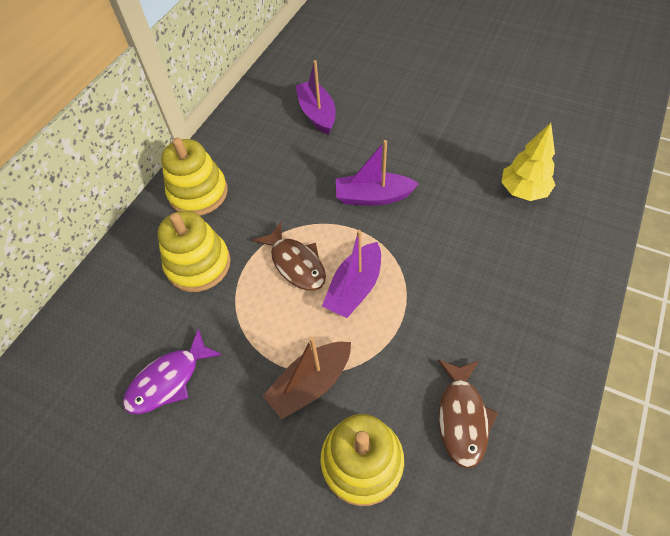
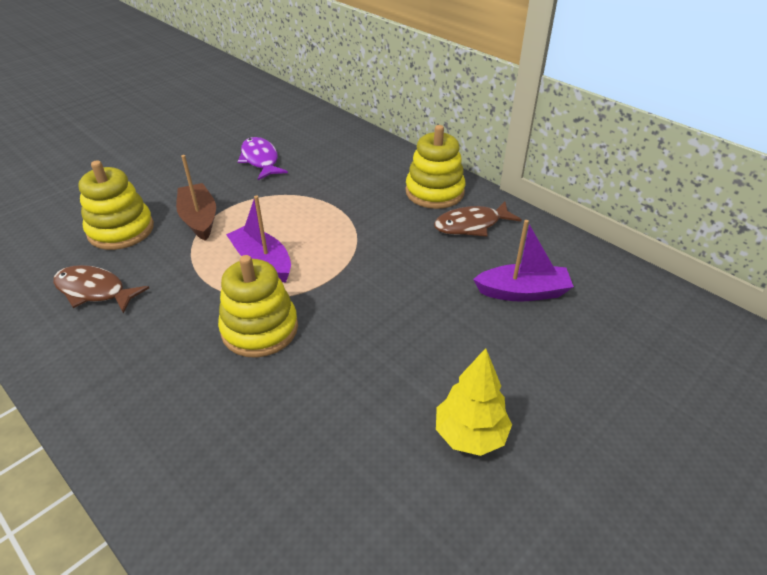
camera: 105 degrees right, 15 degrees down
(198, 264) = (352, 183): yellow stacking toy -> yellow stacking toy (260, 329)
(296, 263) = (315, 233): brown fish -> brown fish (471, 225)
(373, 197) = (363, 304): purple boat -> none
(523, 191) = (286, 455): yellow tree -> yellow tree (470, 435)

